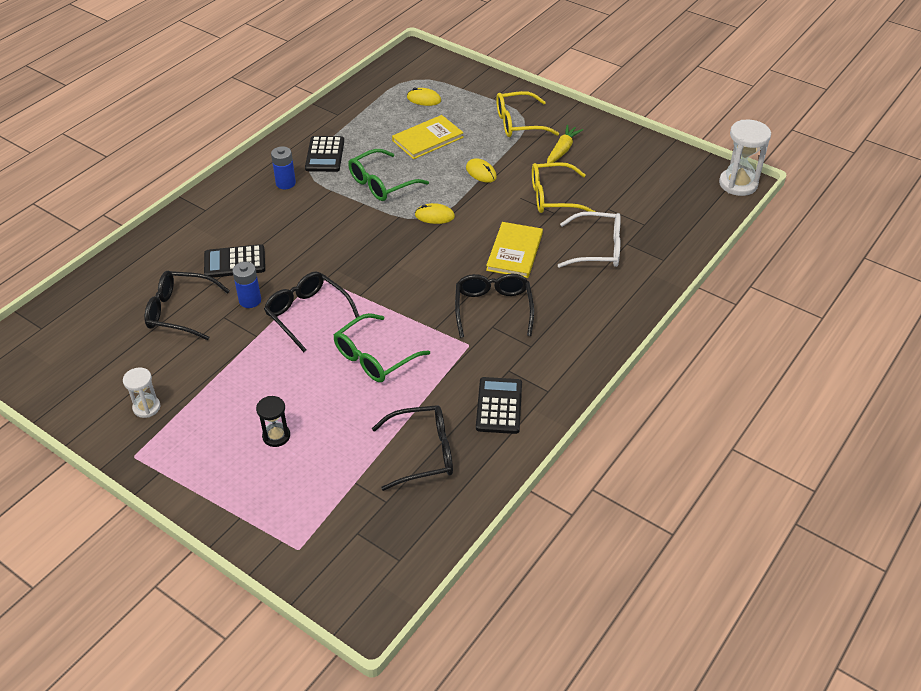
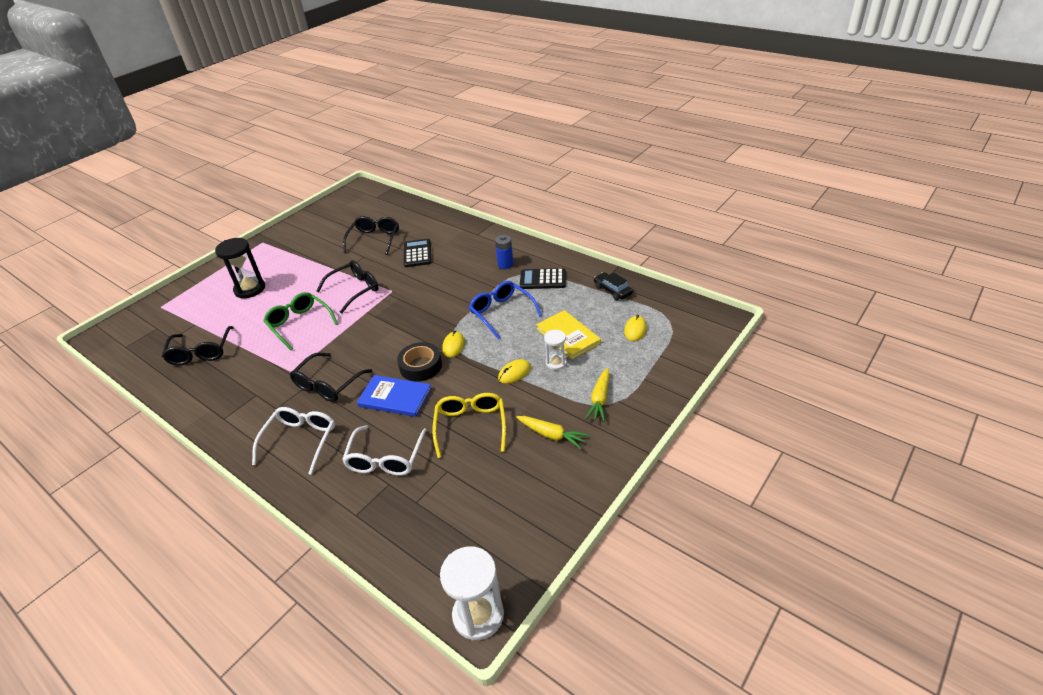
camera: 95 degrees right, 5 degrees down
(146, 407) = (297, 240): white hourglass -> white hourglass (556, 363)
(250, 300) = (376, 264): blue battery -> none
(276, 436) = (250, 289): black hourglass -> black hourglass, size x1.74
(356, 109) = (612, 290): none -> black car
(381, 183) = (501, 312): green glasses -> blue glasses
(466, 238) = (420, 366): none -> black tape
(493, 308) = (327, 385): black glasses -> black glasses turned 120 degrees clockwise
(499, 406) = (222, 390): black calculator -> none
(515, 252) = (395, 397): yellow book -> blue book
(518, 123) = (600, 399): yellow glasses -> yellow carrot
(578, 315) = (300, 440): none -> white glasses

